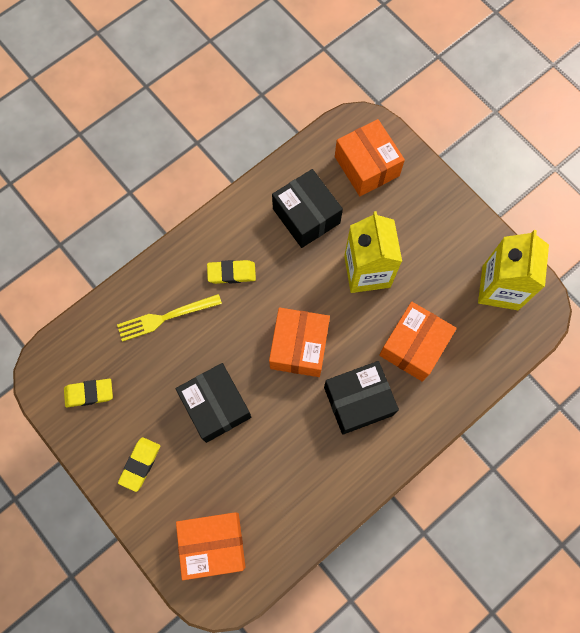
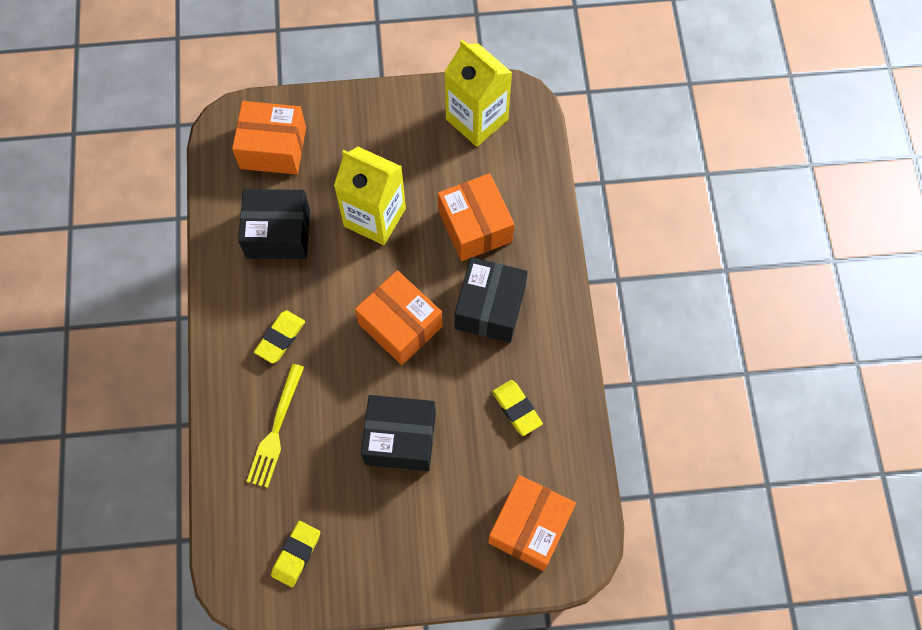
camera: 55 degrees left, 5 degrees down
(140, 464) = (404, 548): yellow eraser -> yellow eraser (517, 409)

